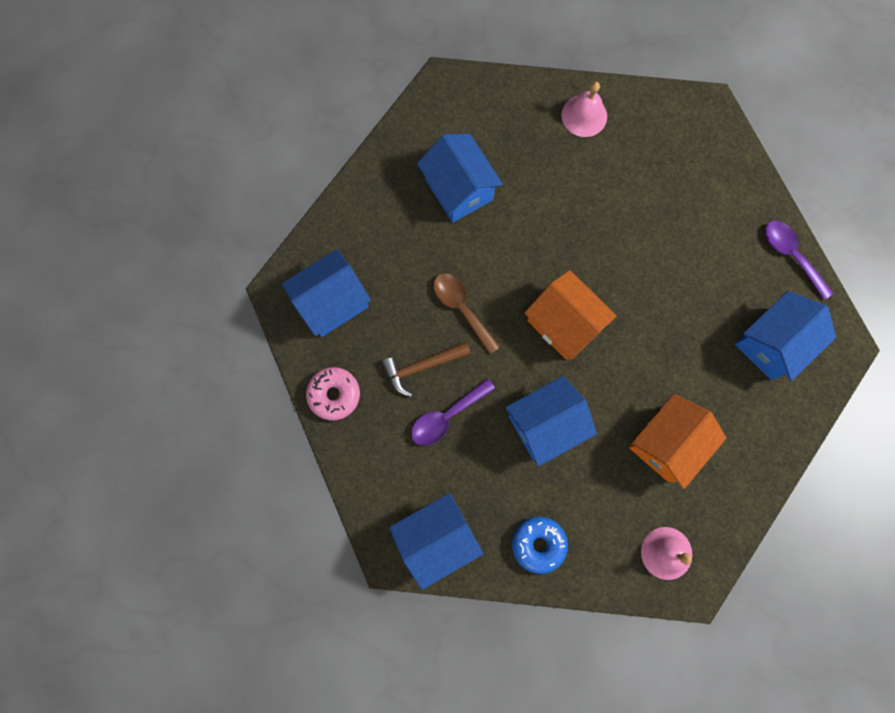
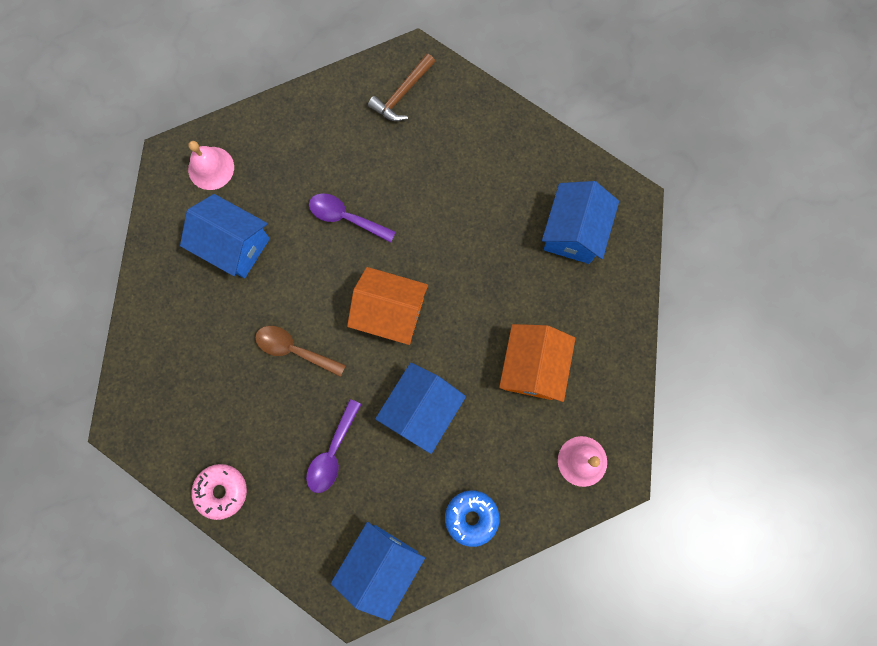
camera: 30 degrees left, 0 degrees up
(332, 302) = (174, 409): blue house -> none
(422, 366) = (287, 421): brown hammer -> brown hammer (402, 94)
(584, 115) = (310, 120): pink bell -> pink bell (211, 168)
(791, 255) = (549, 148): purple spoon -> purple spoon (345, 217)

